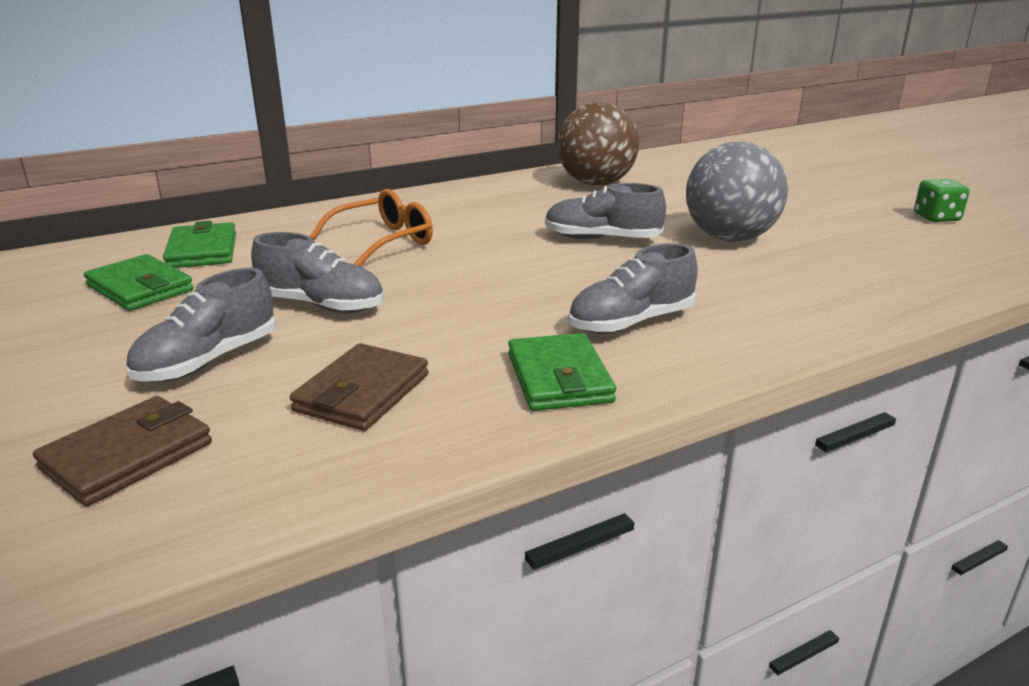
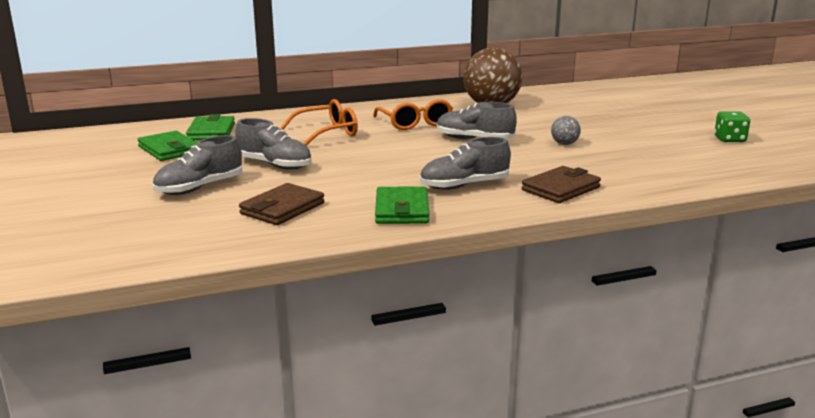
camera: 10 degrees right, 5 degrees down
(127, 456) = (146, 226): brown wallet -> brown wallet (560, 189)
(505, 217) = (415, 123): none -> orange glasses
(729, 238) = (564, 144): grey ball -> grey ball, size x0.43

